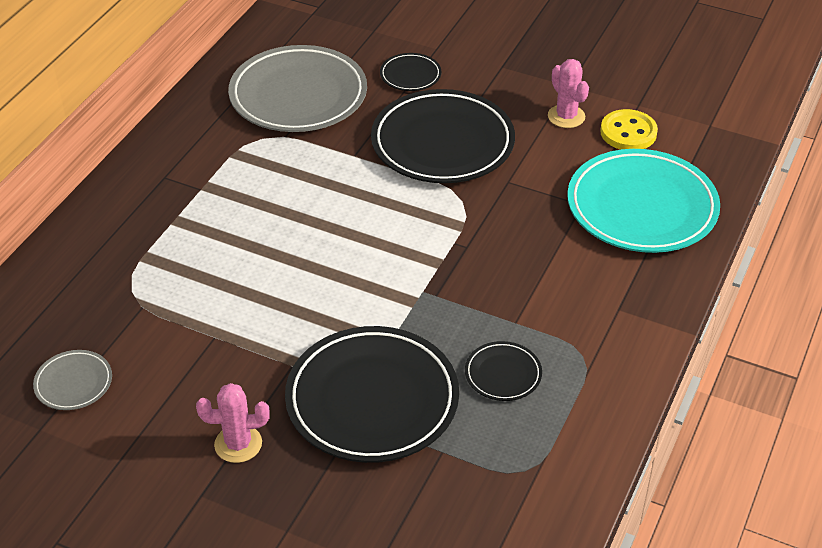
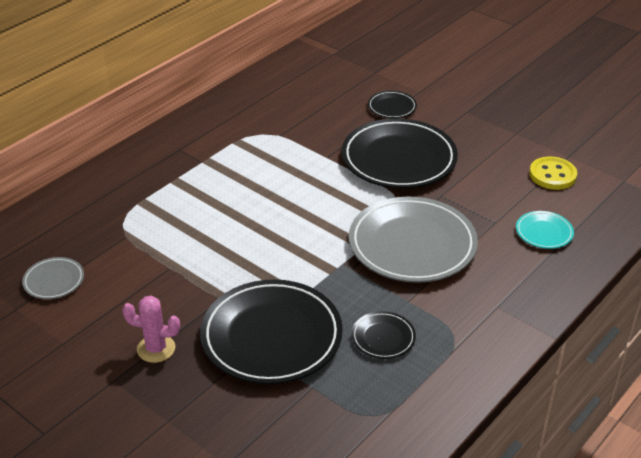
camera: 15 degrees right, 5 degrees down
(298, 95) = (300, 108): grey plate -> grey plate (412, 245)
(566, 116) = (505, 155): pink cactus -> none
(641, 207) = (544, 232): turquoise plate -> turquoise plate, size x0.45

